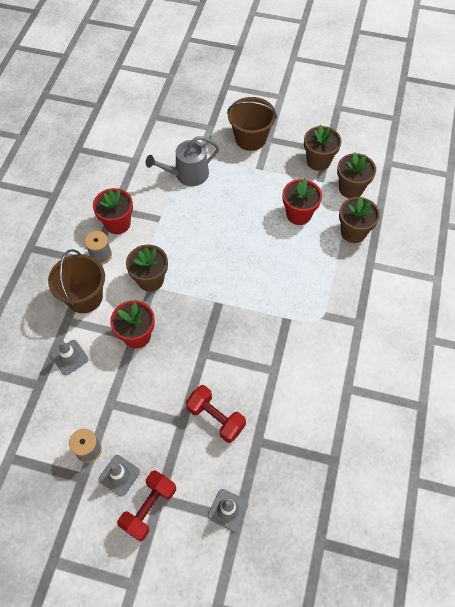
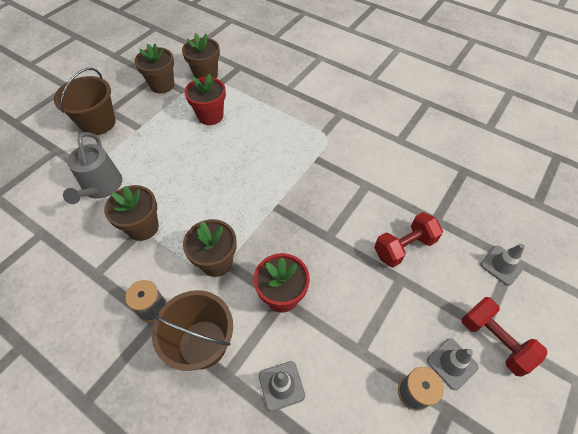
camera: 70 degrees left, 5 degrees down
(117, 223) = (119, 276): red flower pot -> none
(353, 232) = (251, 88): brown flower pot -> brown flower pot (143, 227)

